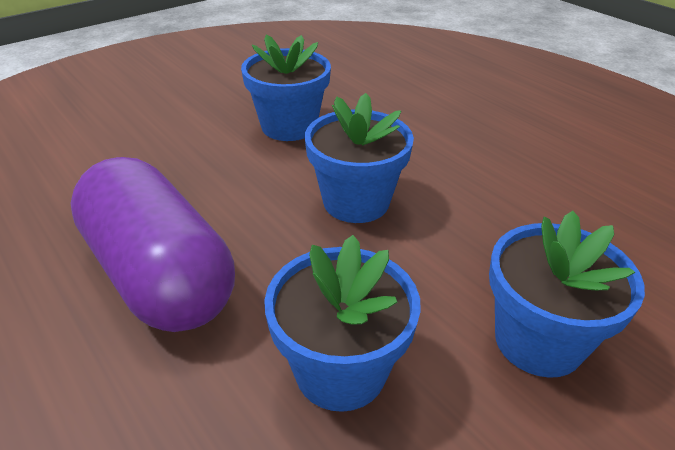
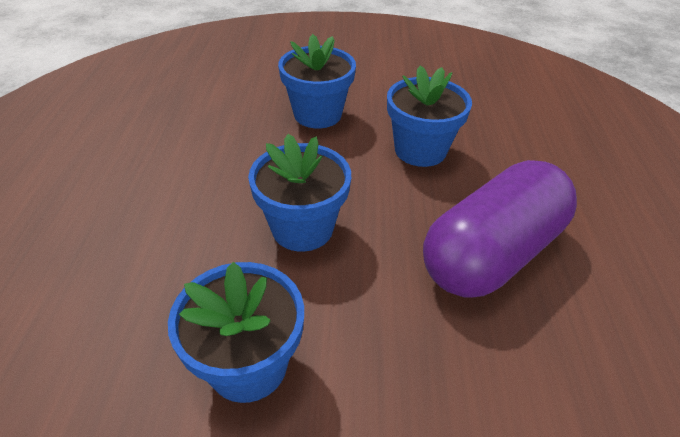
camera: 140 degrees left, 5 degrees up
(160, 275) = (491, 253): purple capsule -> purple capsule turned 45 degrees clockwise

